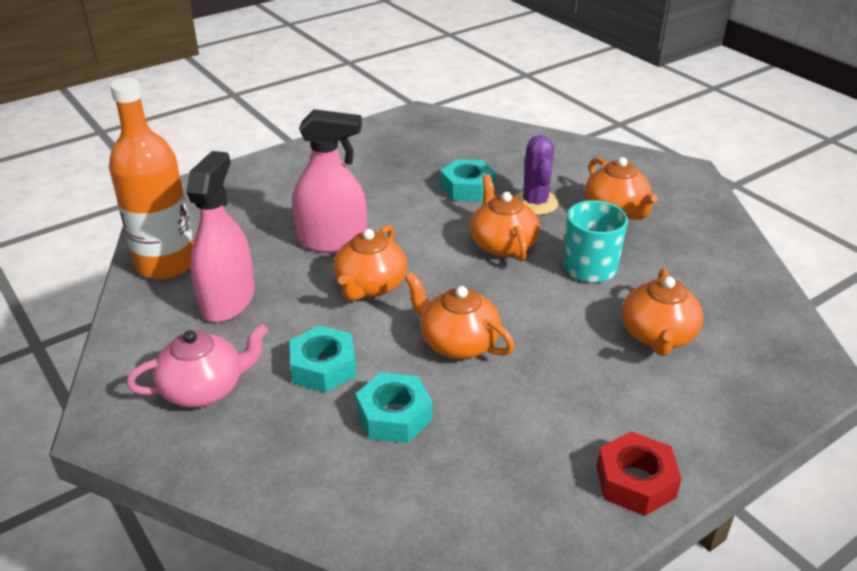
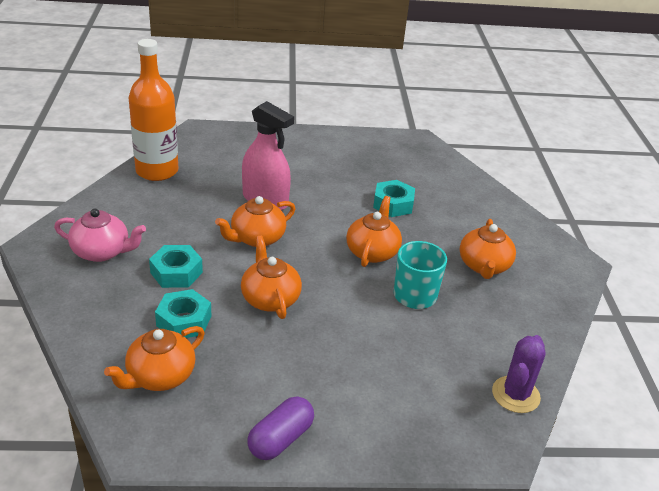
camera: 30 degrees right, 0 degrees up
(228, 301) = (167, 208): pink spray bottle -> none
(535, 203) = (429, 234): purple cactus -> purple cactus (515, 395)
(635, 481) = (280, 439): red nut -> purple capsule
(658, 336) = (408, 362): orange teapot -> orange teapot (160, 376)

